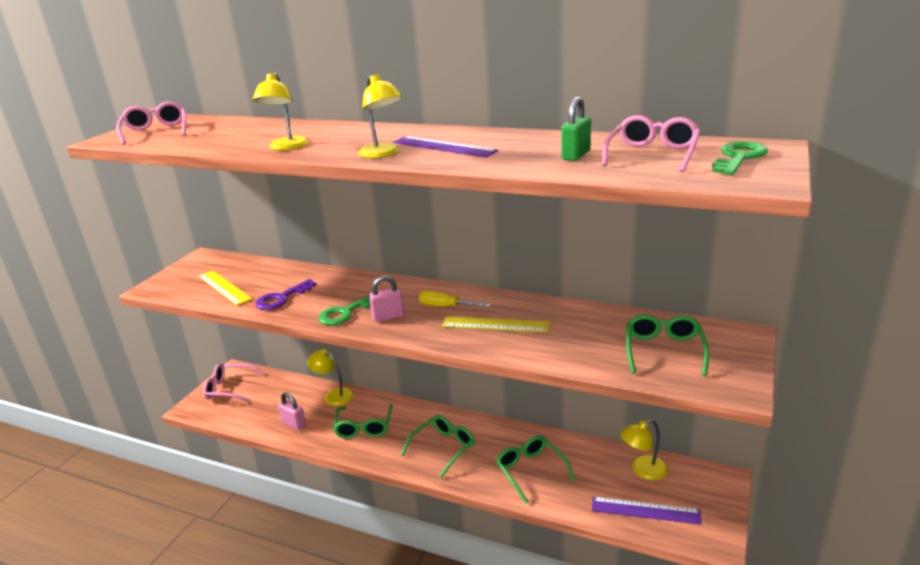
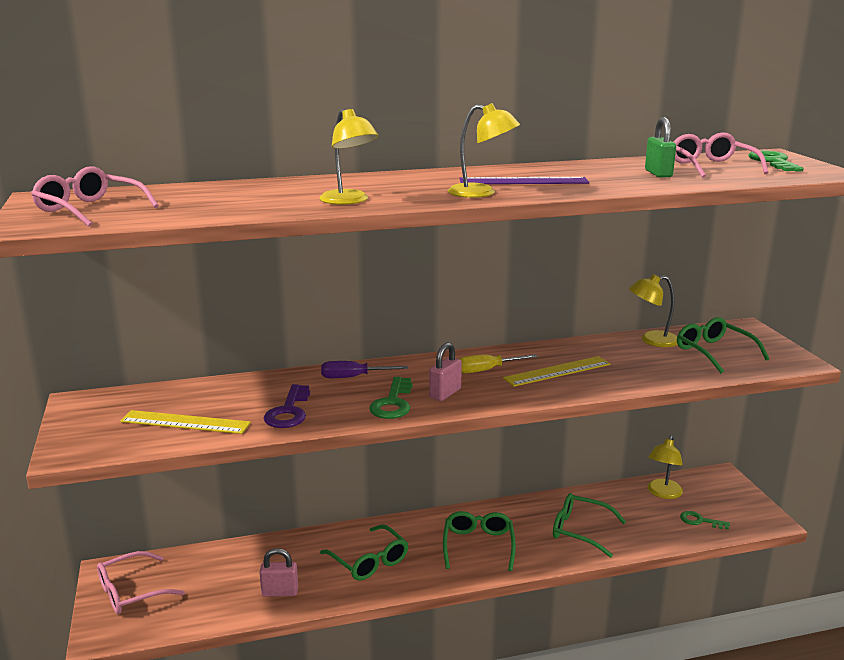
camera: 40 degrees left, 5 degrees down
(334, 395) = (289, 545): yellow lamp -> yellow lamp (652, 340)
(354, 285) = (353, 377): none -> purple screwdriver
(645, 510) = (700, 521): purple ruler -> green key

